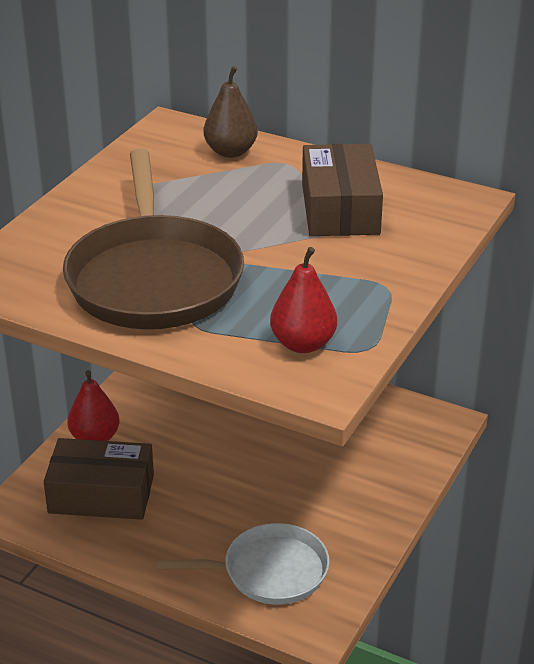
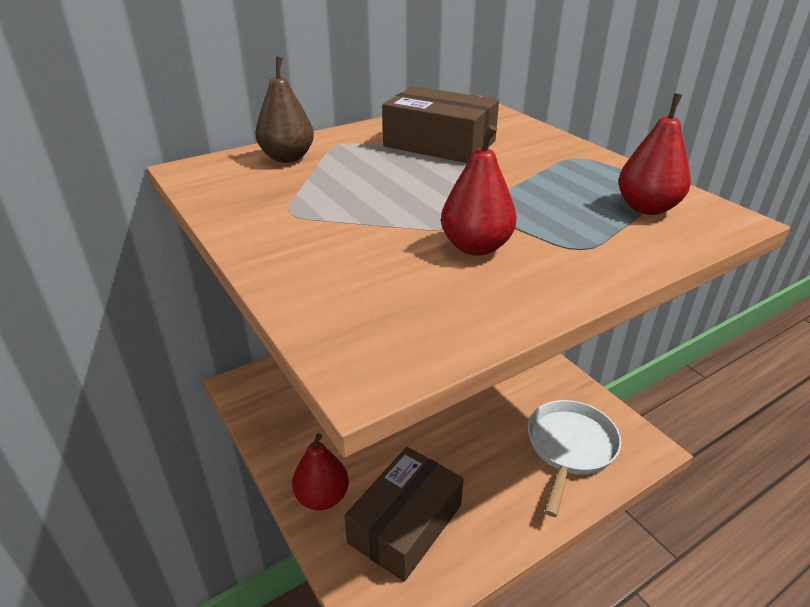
camera: 60 degrees left, 0 degrees up
(154, 278) = (476, 247): brown pan -> red pear

